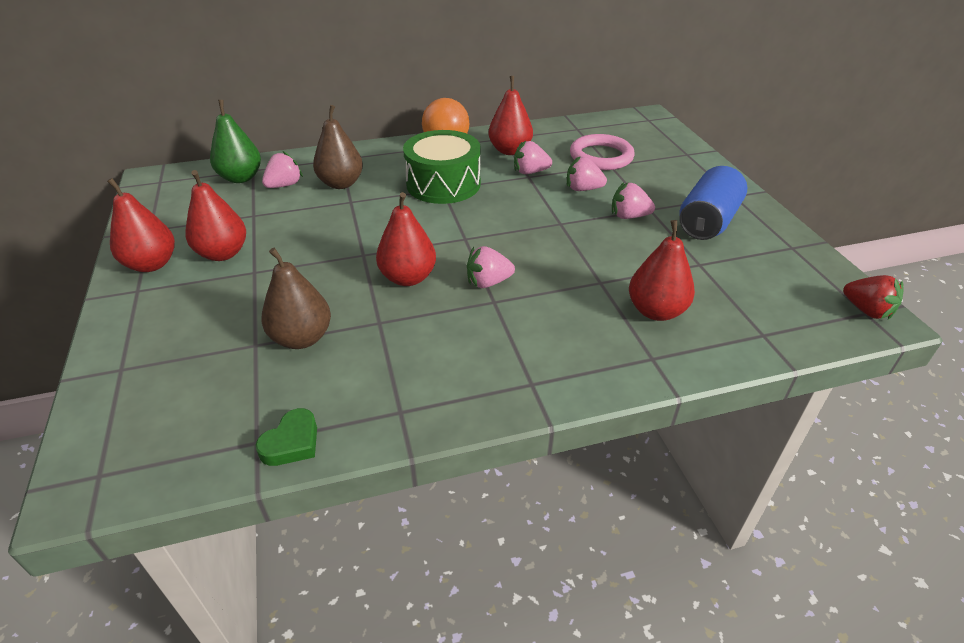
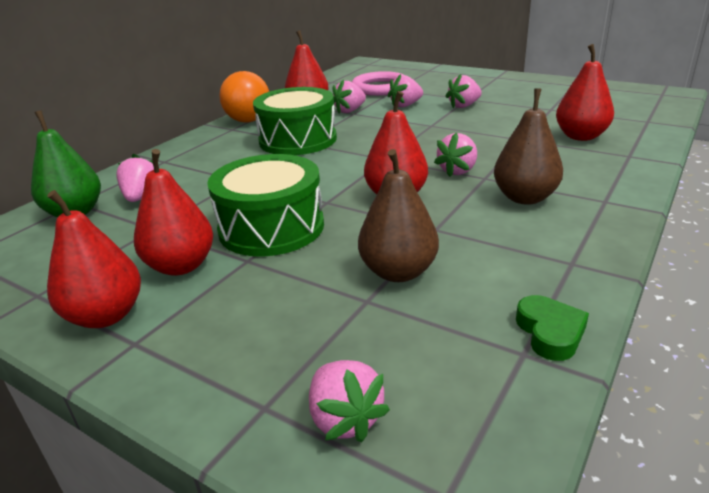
camera: 40 degrees left, 10 degrees down
(133, 403) = (345, 419): none -> pink strawberry
(302, 255) = (271, 227): none -> green drum
(341, 183) = (202, 174): brown pear -> brown pear (525, 198)
(707, 222) = (511, 92): blue can -> none
(866, 310) = (660, 93): red strawberry -> none

